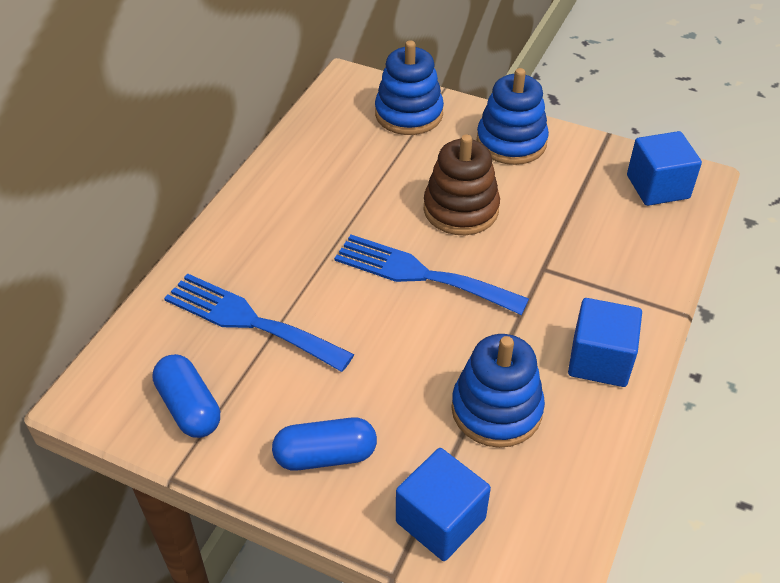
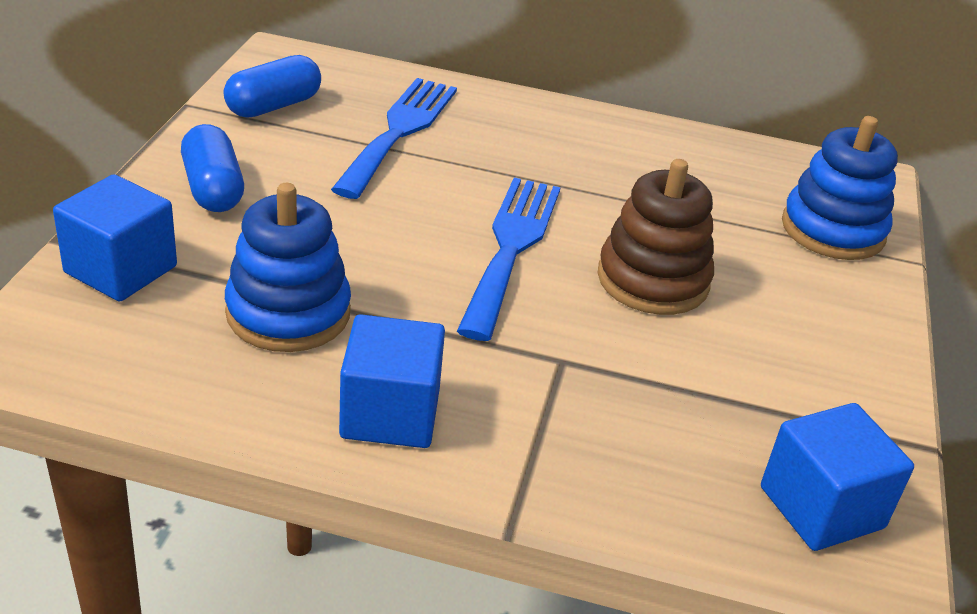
camera: 75 degrees right, 10 degrees down
(511, 142) = (833, 330): blue stacking toy -> none

